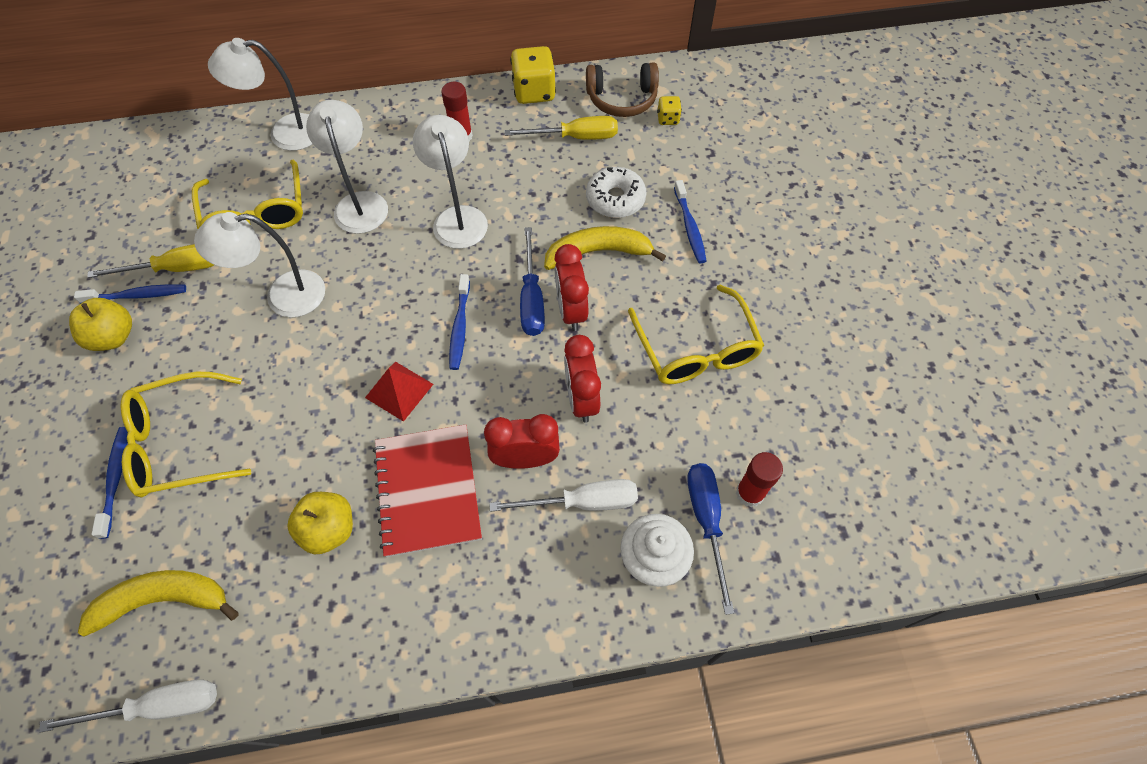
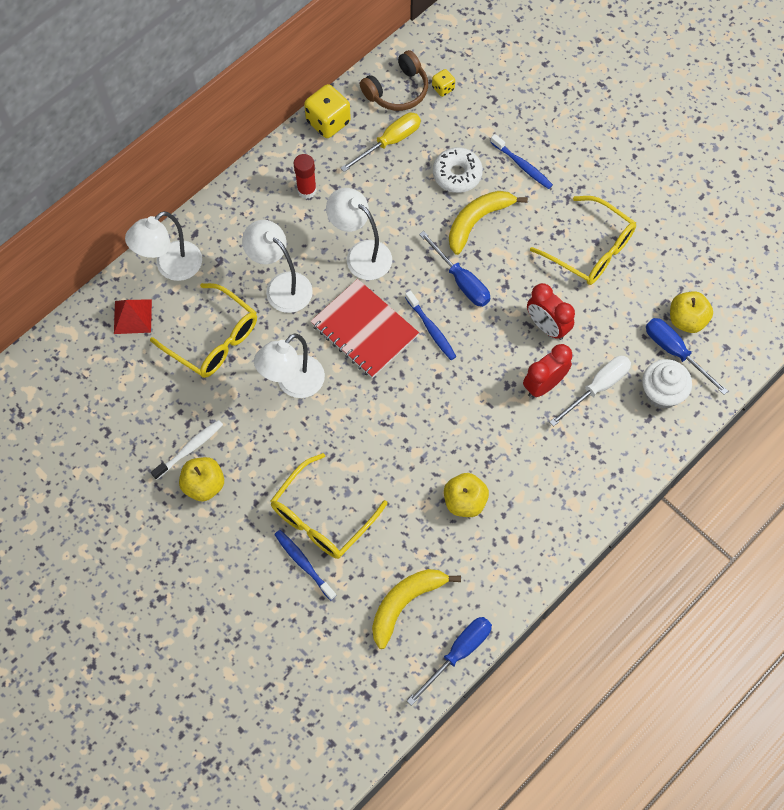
camera: 35 degrees left, 5 degrees up
(137, 295) = (189, 449): blue toothbrush -> white toothbrush
(158, 706) = (458, 653): white screwdriver -> blue screwdriver
(176, 269) = (197, 414): yellow screwdriver -> none
(399, 390) = (430, 394): red pyramid -> red pyramid (132, 316)
(427, 491) = (502, 441): red notebook -> red notebook (364, 330)
(571, 311) = (493, 273): red clock -> none
(749, 493) = (687, 320): red glue stick -> yellow apple

